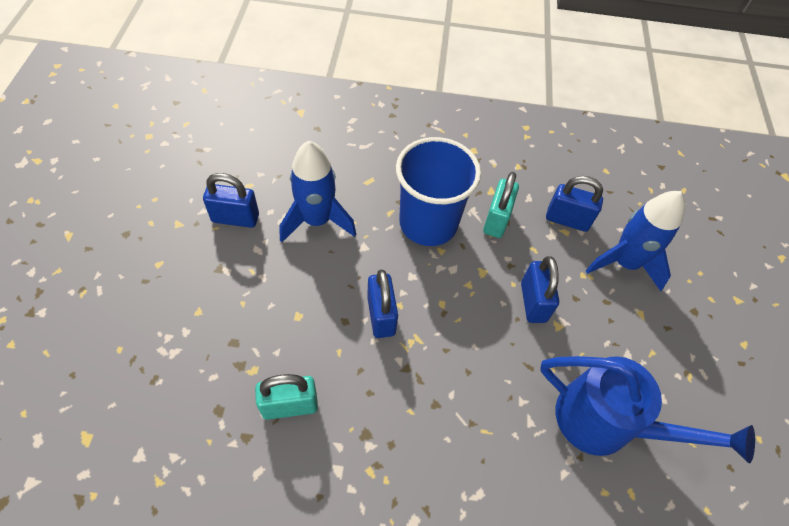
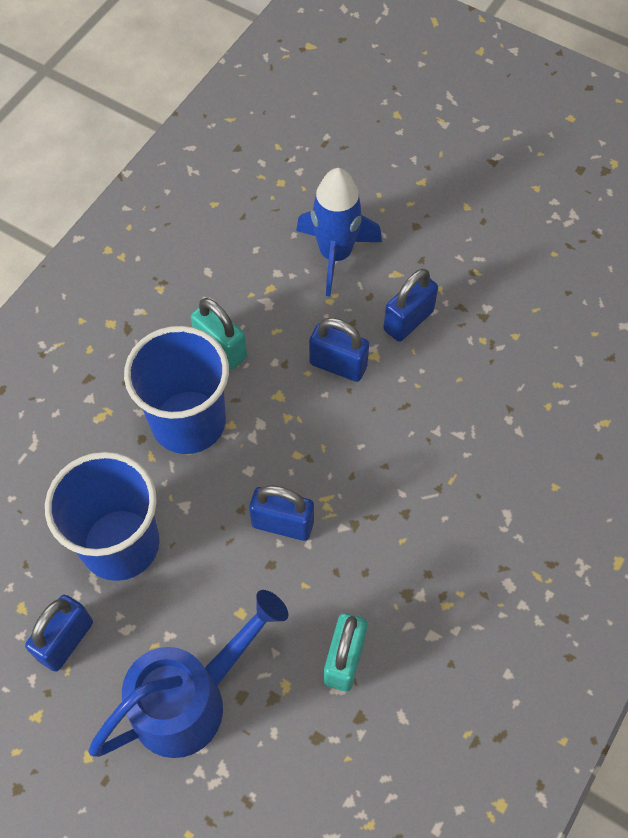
camera: 60 degrees left, 5 degrees up
(317, 220) = (120, 544): blue rocket -> blue cup
(567, 220) = (257, 278): blue padlock -> blue padlock (408, 321)
(606, 423) = (489, 369): blue watering can -> blue watering can (190, 700)

